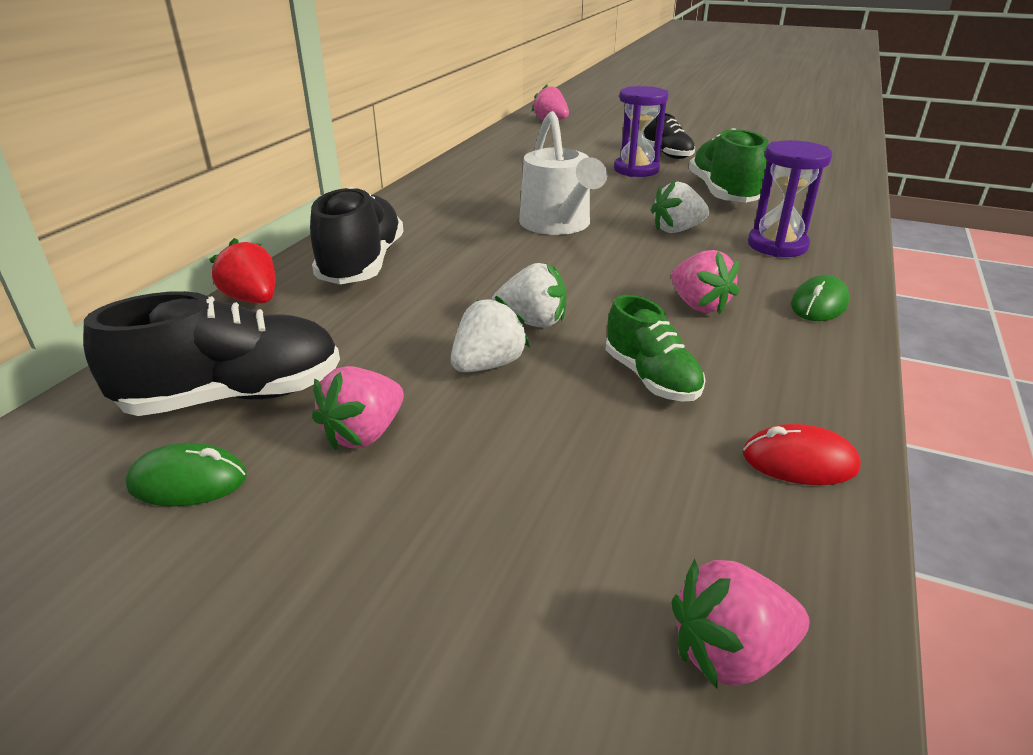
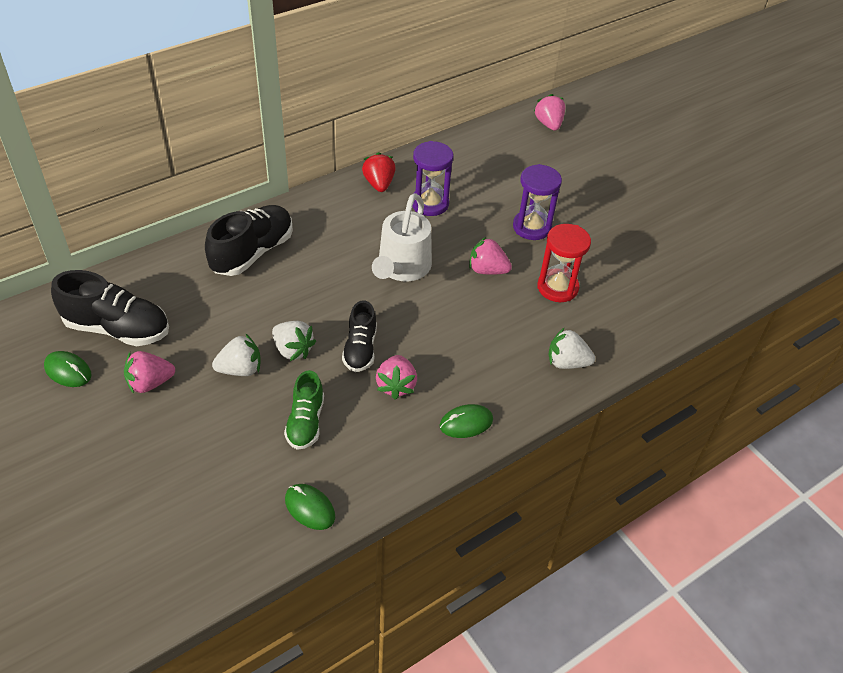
camera: 30 degrees right, 15 degrees up
(253, 299) = (176, 257): red strawberry -> red strawberry (379, 184)
(666, 154) = (582, 216): black shoe -> black shoe (360, 349)
(677, 230) = (472, 311): white strawberry -> white strawberry (567, 362)
(723, 194) = (557, 287): green shoe -> red hourglass
(730, 653) = (178, 561): pink strawberry -> pink strawberry (487, 270)
(777, 245) = (516, 360): purple hourglass -> purple hourglass (429, 204)
(799, 461) = (310, 508): red mouse -> green mouse

